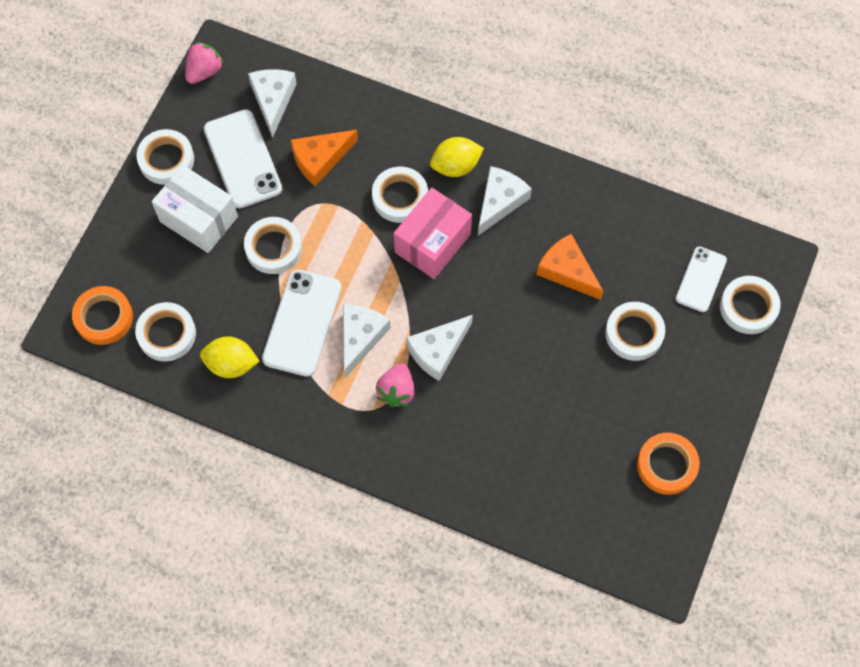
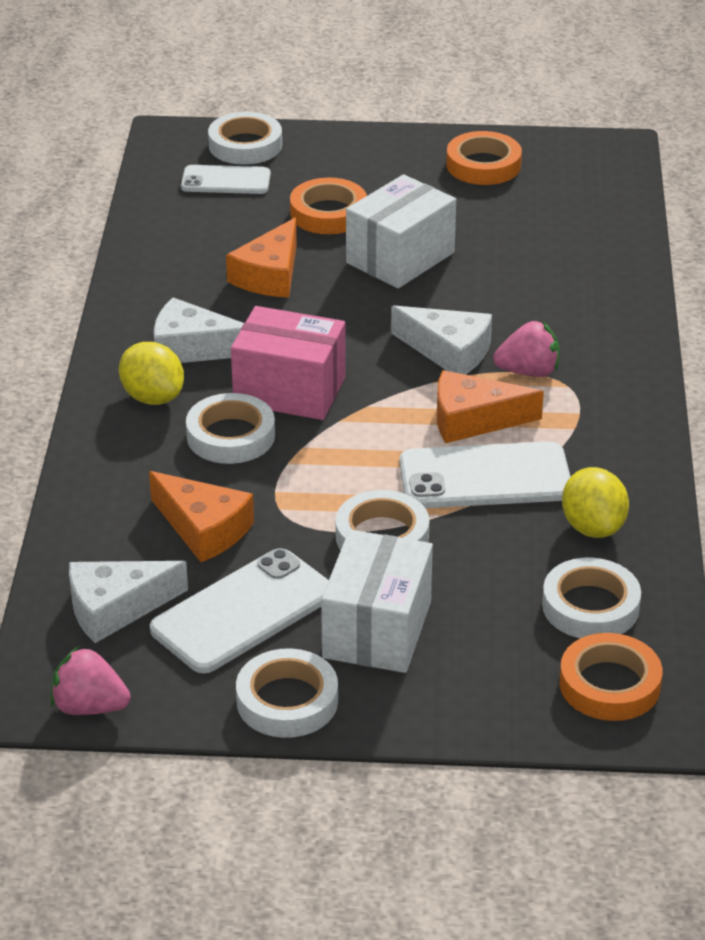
camera: 110 degrees left, 30 degrees down
(360, 338) = (473, 420): white cheese -> orange cheese
(559, 360) = (400, 258): none -> white box
(634, 333) = (328, 213): white tape -> orange tape

